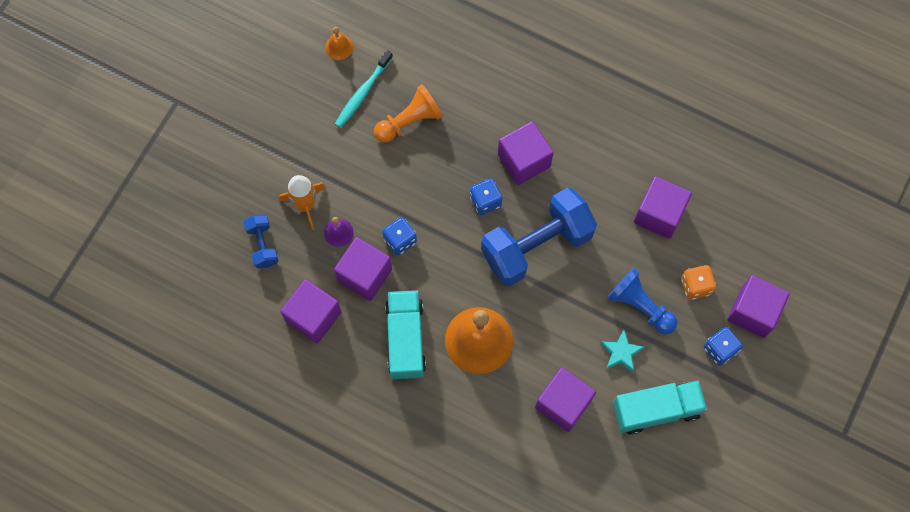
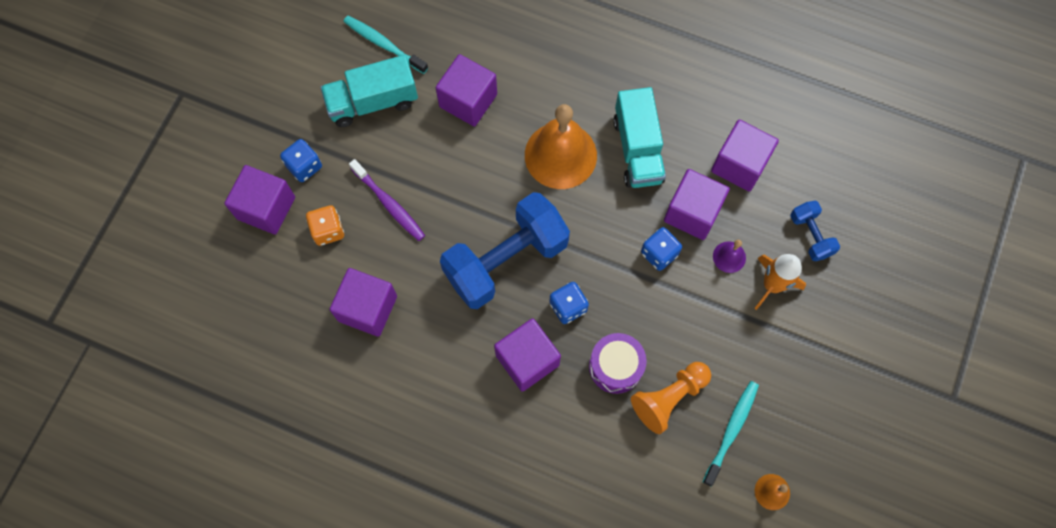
camera: 175 degrees right, 0 degrees up
(450, 149) = (615, 367): none -> purple drum
(621, 352) = (409, 155): turquoise star -> none
(640, 306) = (389, 204): blue pawn -> purple toothbrush
(645, 472) = (384, 44): none -> turquoise toothbrush

